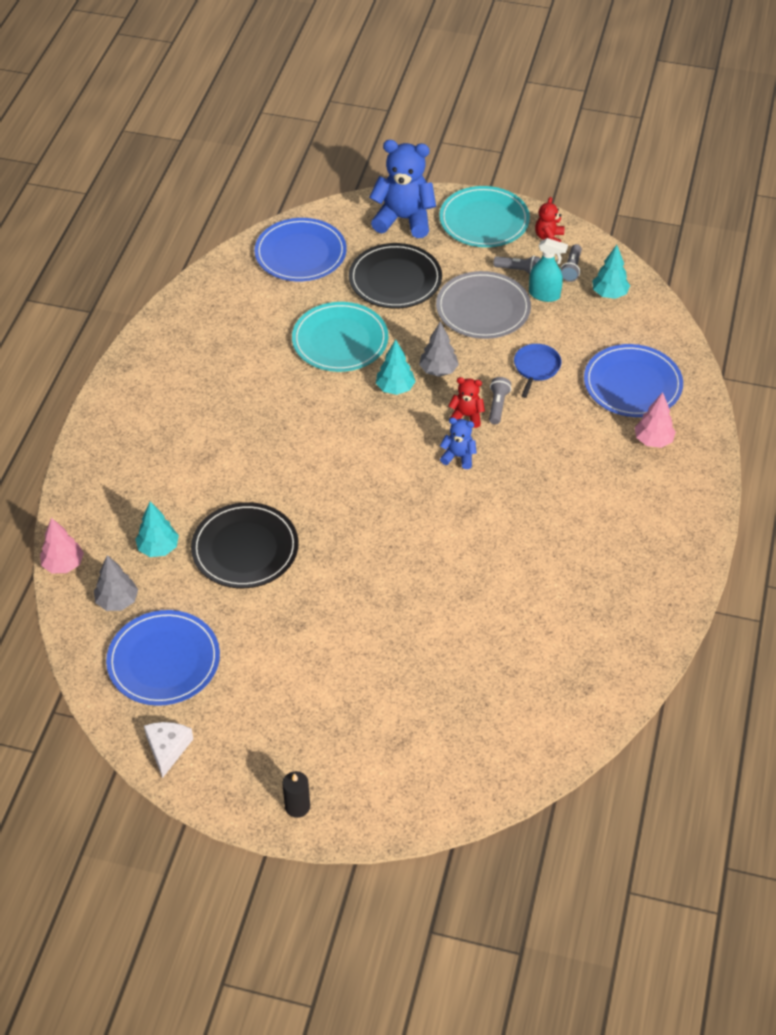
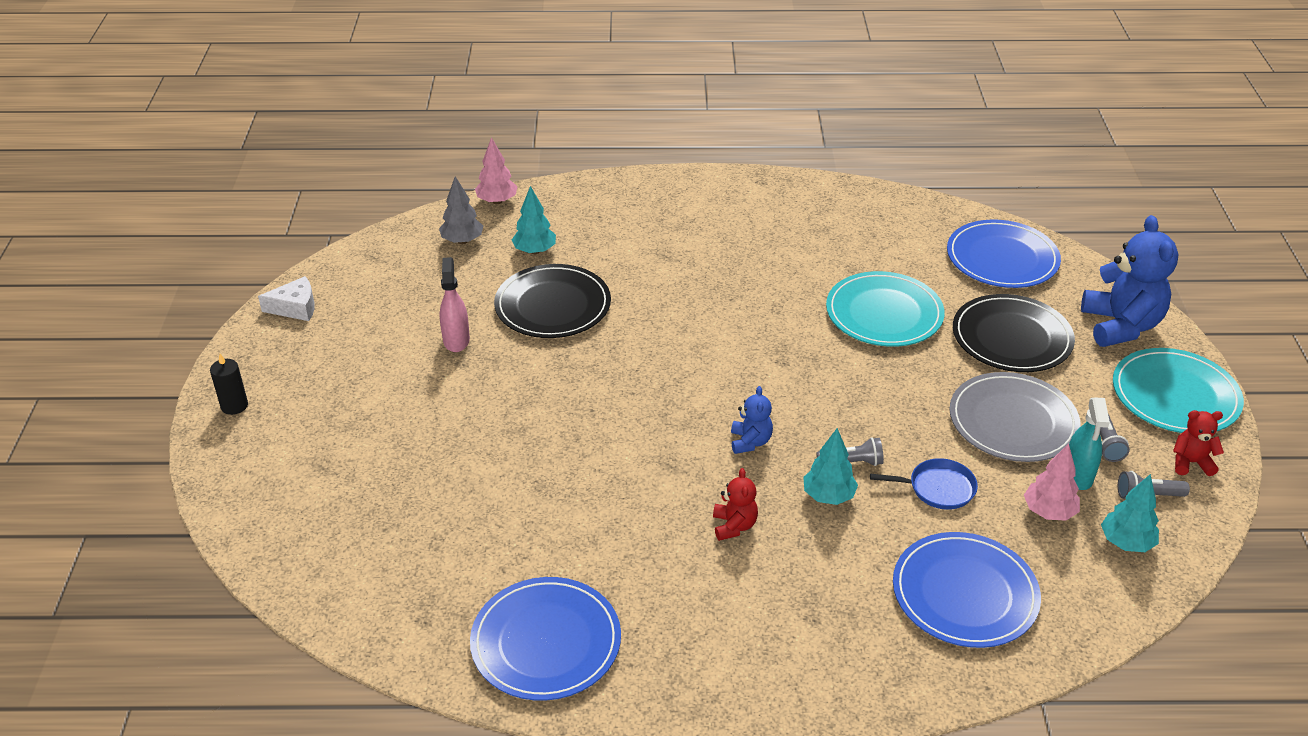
camera: 75 degrees right, 10 degrees down
(164, 660) = (398, 283): blue plate -> blue plate (546, 642)
(266, 625) = (456, 340): none -> pink spray bottle
(395, 388) = (833, 370): turquoise tree -> turquoise tree (828, 496)
(438, 370) = (882, 400): grey tree -> none
(466, 416) = (819, 437): red teddy bear -> red teddy bear (734, 526)
(653, 440) = (868, 631): pink tree -> pink tree (1048, 512)

